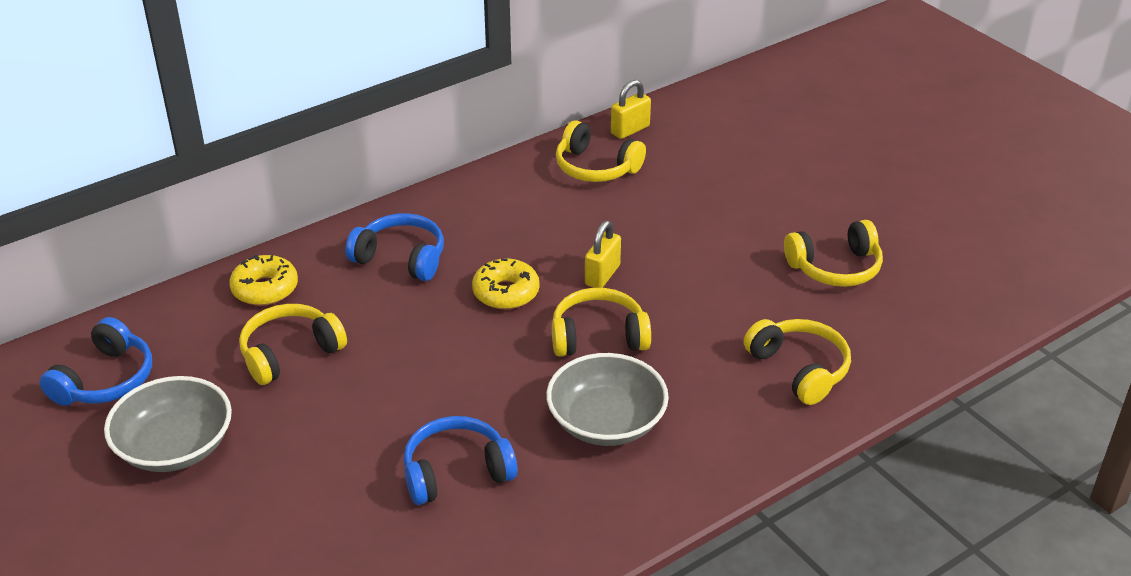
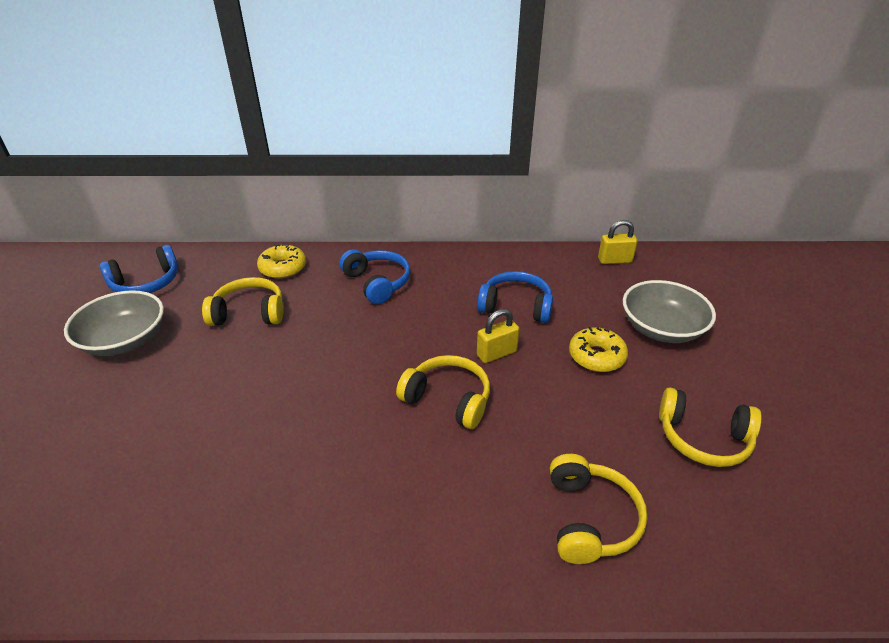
camera: 35 degrees right, 0 degrees up
(456, 472) = (243, 452): blue headphones -> blue headphones (516, 306)
(506, 292) = (417, 335): yellow donut -> yellow donut (596, 356)
(596, 167) = (565, 276): yellow headphones -> none
(606, 422) = (384, 474): grey bowl -> grey bowl (661, 328)

